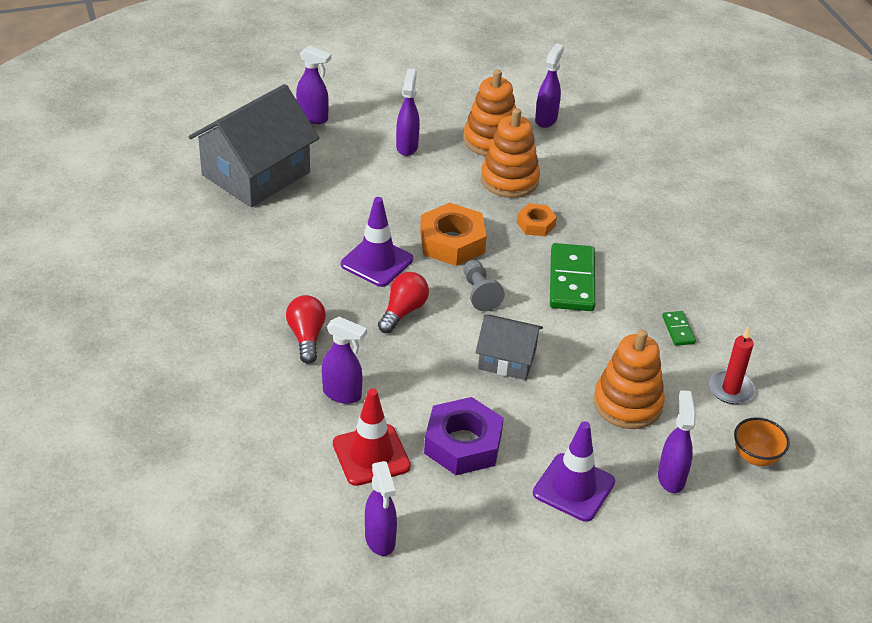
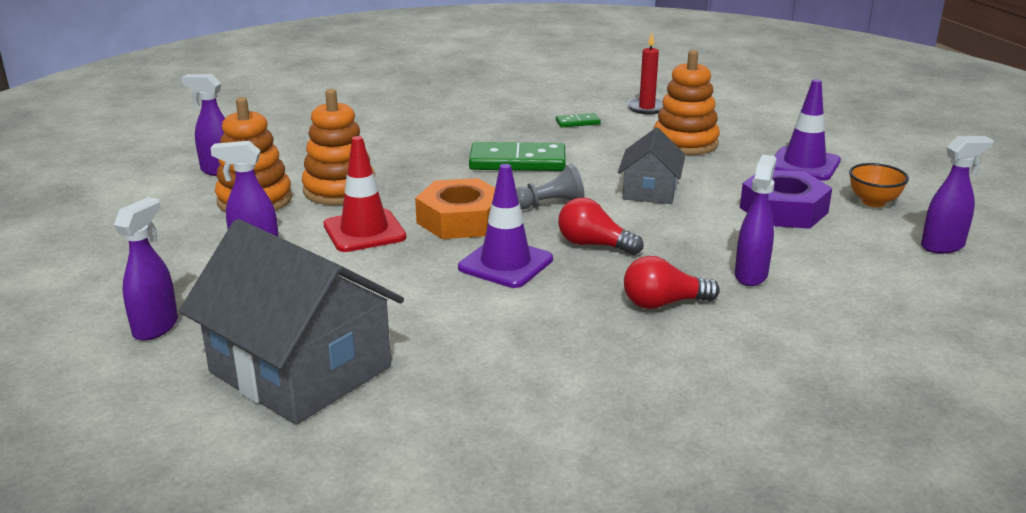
camera: 90 degrees left, 15 degrees down
(371, 455) = (833, 255): red traffic cone -> red traffic cone (364, 231)
(536, 224) = (424, 177): orange nut -> none
(671, 477) = (764, 130): purple spray bottle -> none
(755, 457) = (721, 104): orange bowl -> orange bowl (873, 202)

